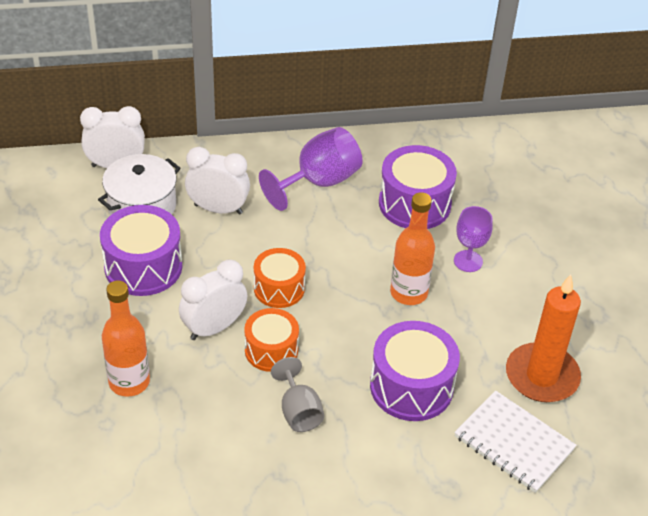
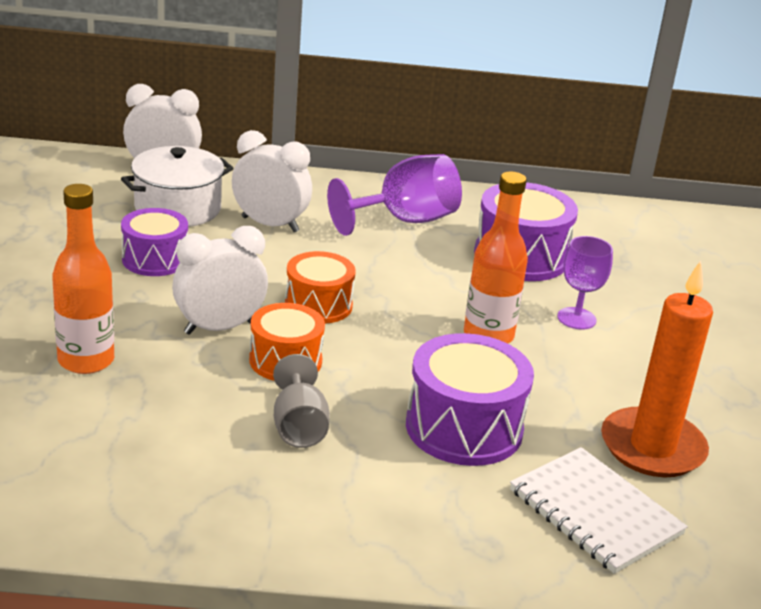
camera: 10 degrees right, 15 degrees down
(143, 266) = (155, 259): purple drum -> purple drum, size x0.65

